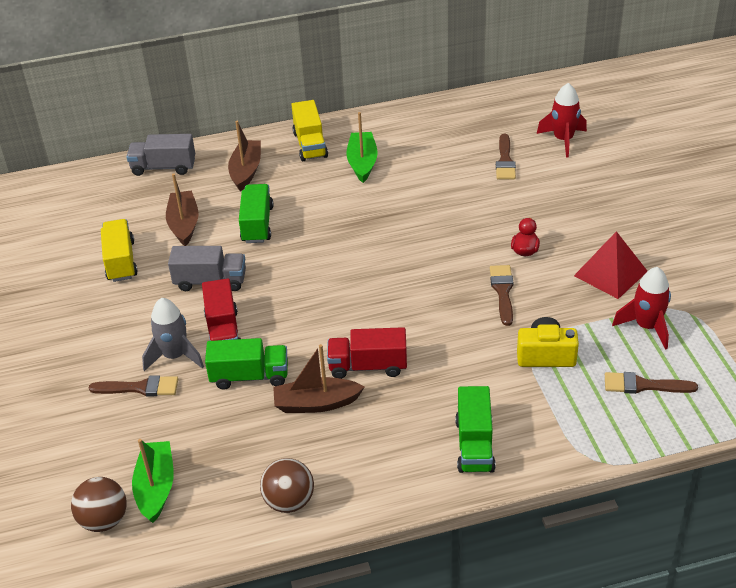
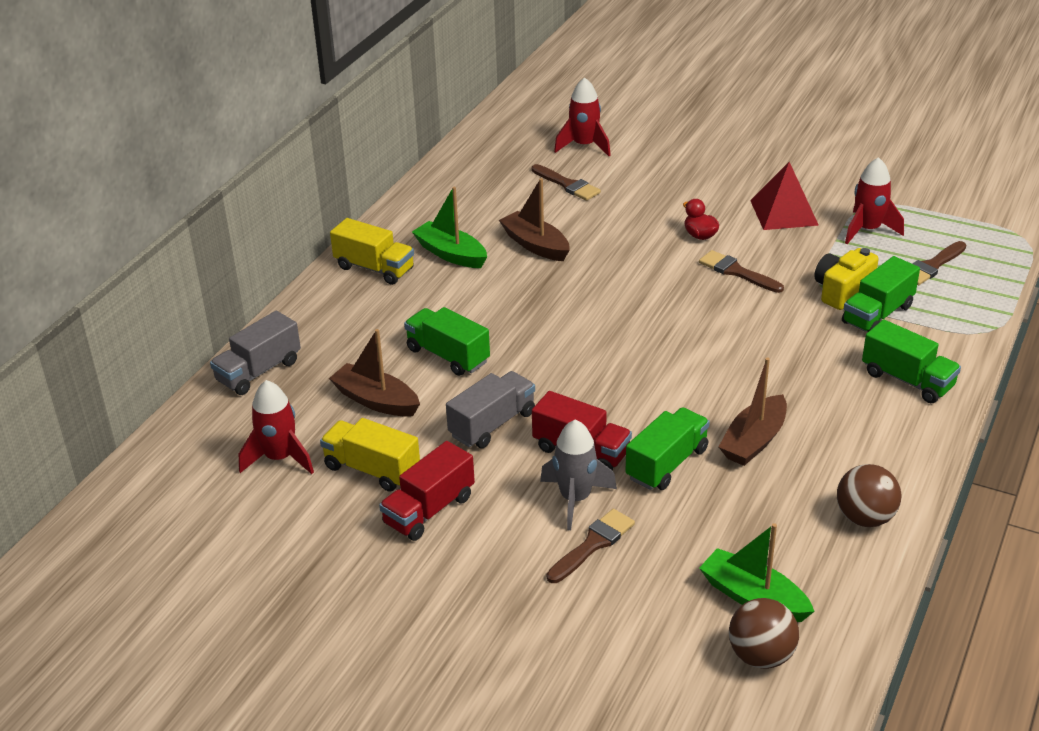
camera: 50 degrees left, 5 degrees down
(97, 223) = (280, 458): none -> red rocket
(246, 171) = (352, 323): brown boat -> brown boat (535, 245)
(368, 366) = (740, 388): red truck -> red truck (429, 510)
(539, 388) = (877, 314): none -> green truck

